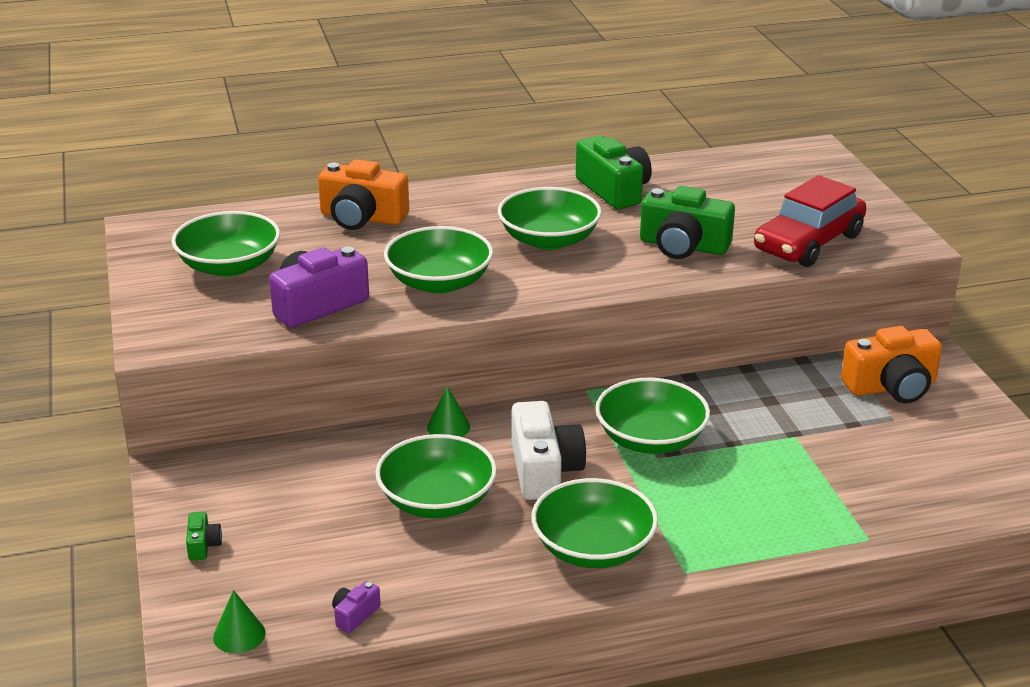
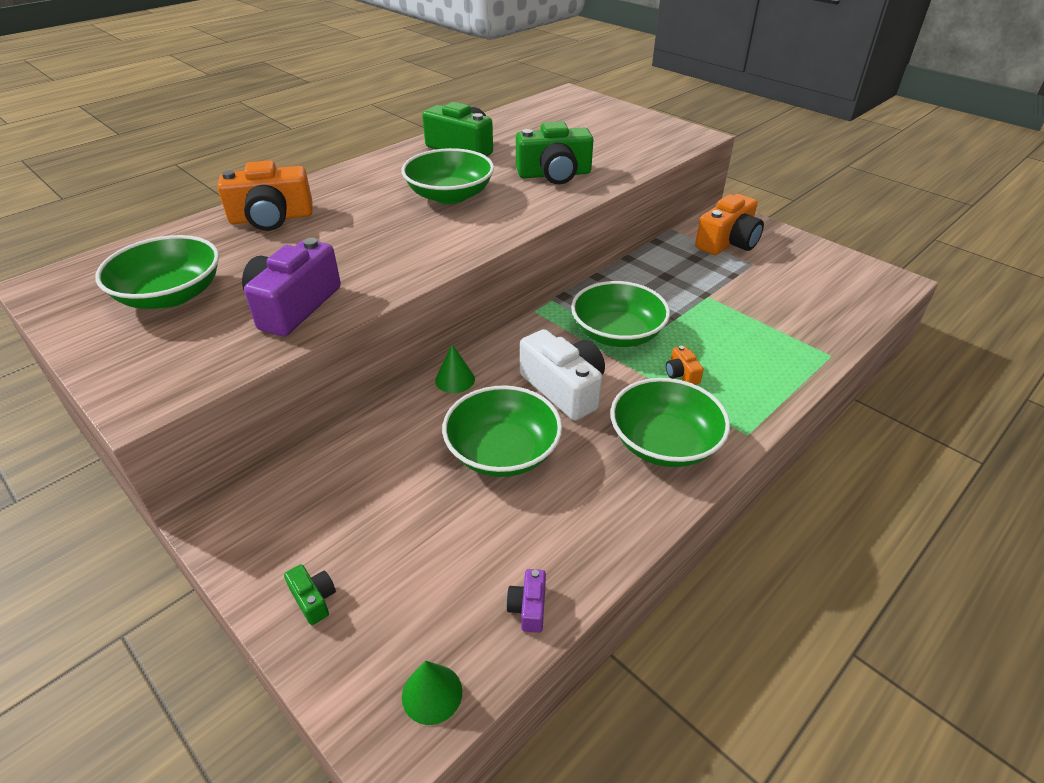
camera: 30 degrees left, 10 degrees up
(439, 282) = (391, 253): green bowl -> none
(677, 498) = (681, 374): none -> orange camera
(808, 243) = (635, 151): red car -> none

